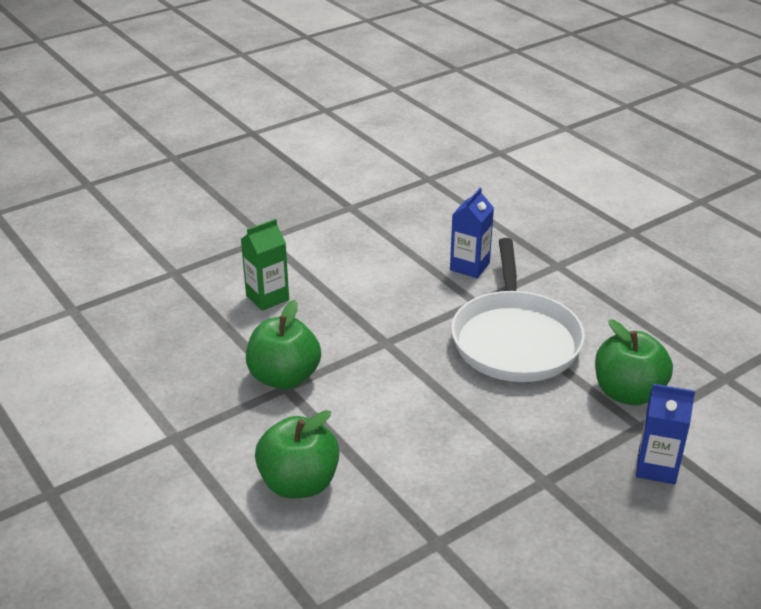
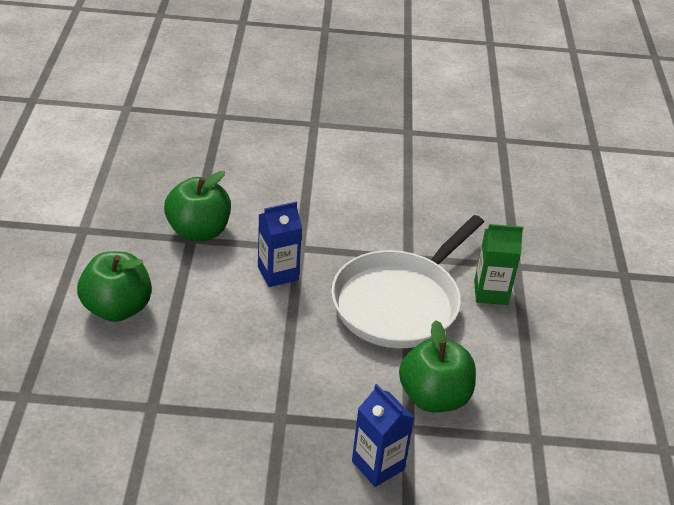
camera: 35 degrees right, 5 degrees up
(267, 297) = (259, 168): green carton -> green carton (490, 292)
(469, 266) = (440, 227): blue carton -> blue carton (278, 273)

